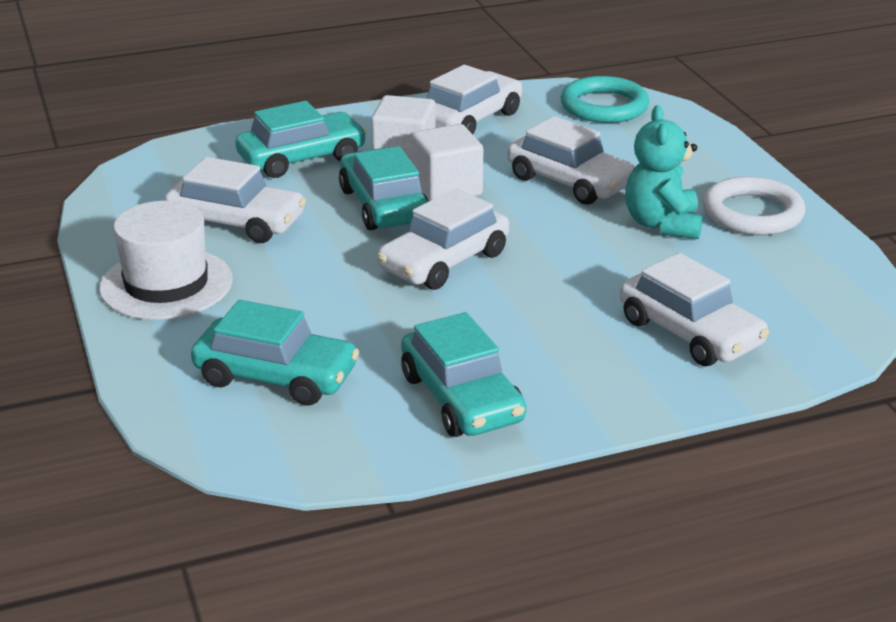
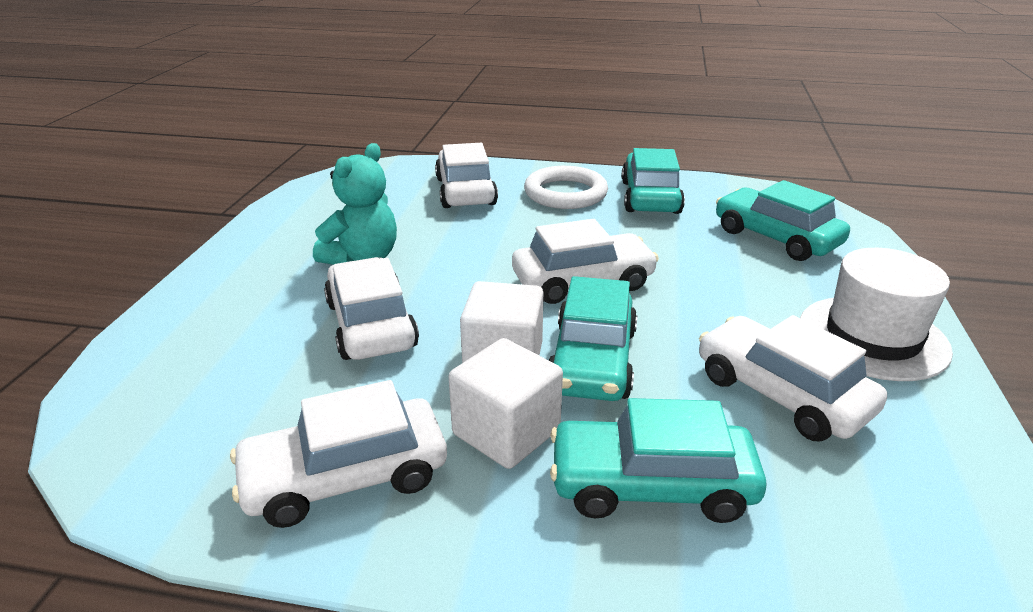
camera: 150 degrees left, 0 degrees up
(604, 106) = (151, 428): turquoise ring -> none
(752, 213) = (280, 246): white ring -> white ring (565, 193)

